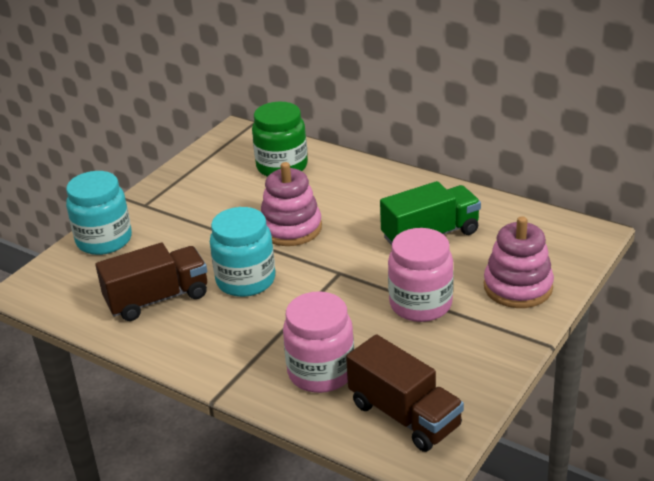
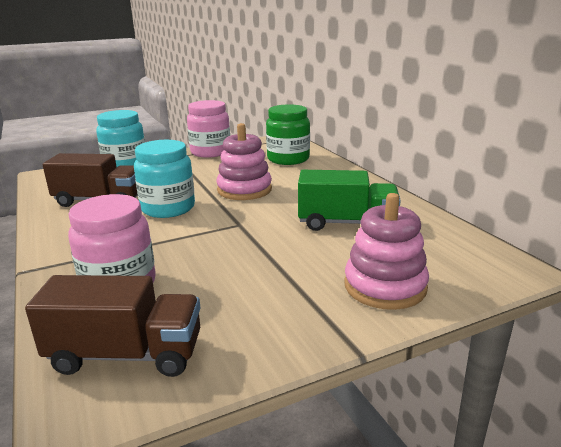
camera: 30 degrees right, 10 degrees down
(404, 415) = (126, 354): brown truck -> brown truck turned 75 degrees counterclockwise
(420, 304) = (273, 267): pink jar -> pink jar (210, 152)

